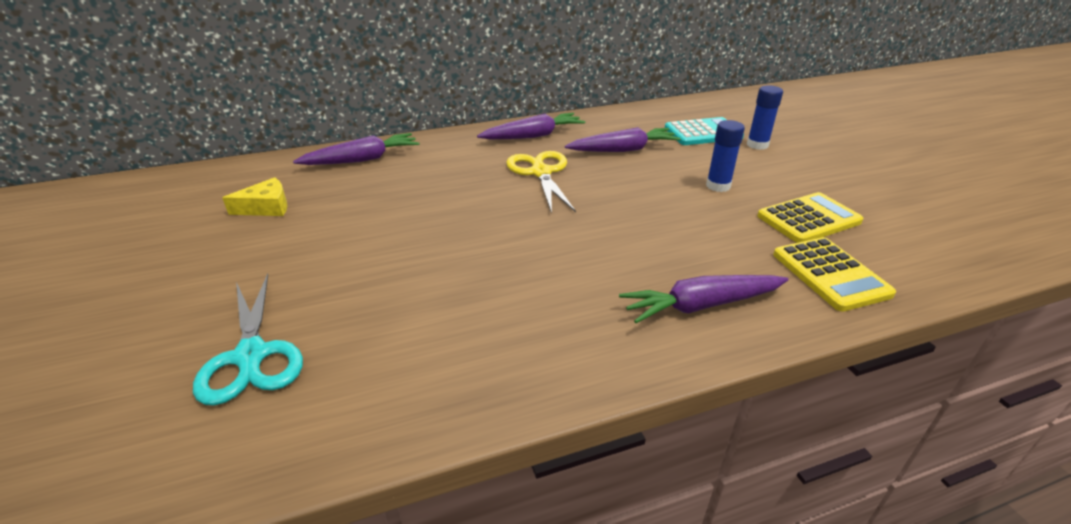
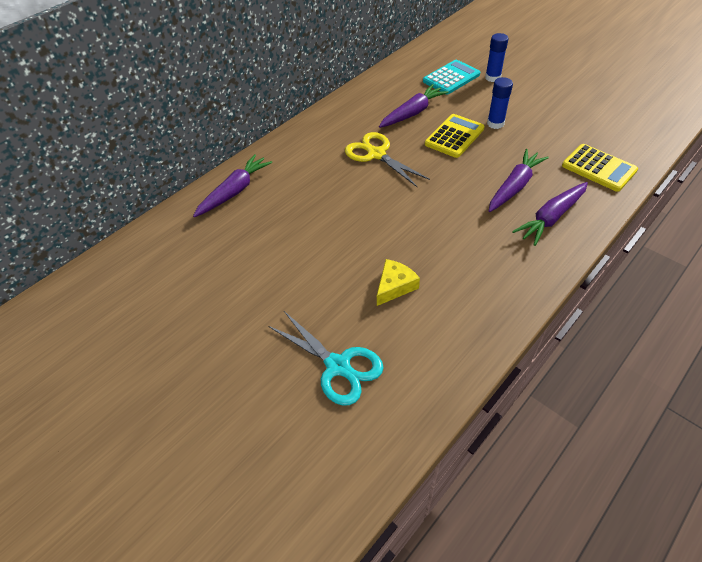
camera: 25 degrees left, 15 degrees up
(266, 207) = (212, 262): yellow cheese -> yellow cheese (395, 286)
(533, 136) = (339, 121): purple carrot -> purple carrot (514, 186)
(808, 219) = (562, 131): yellow calculator -> yellow calculator (454, 136)

